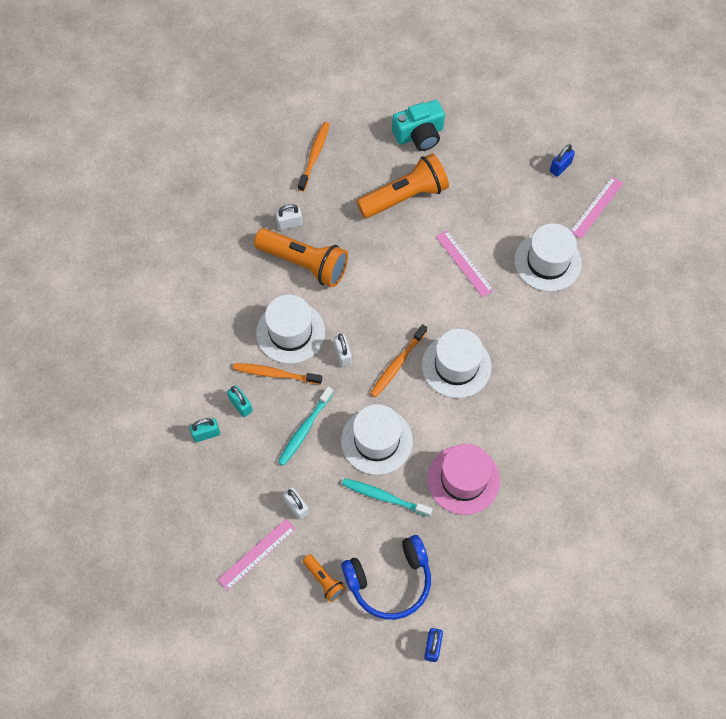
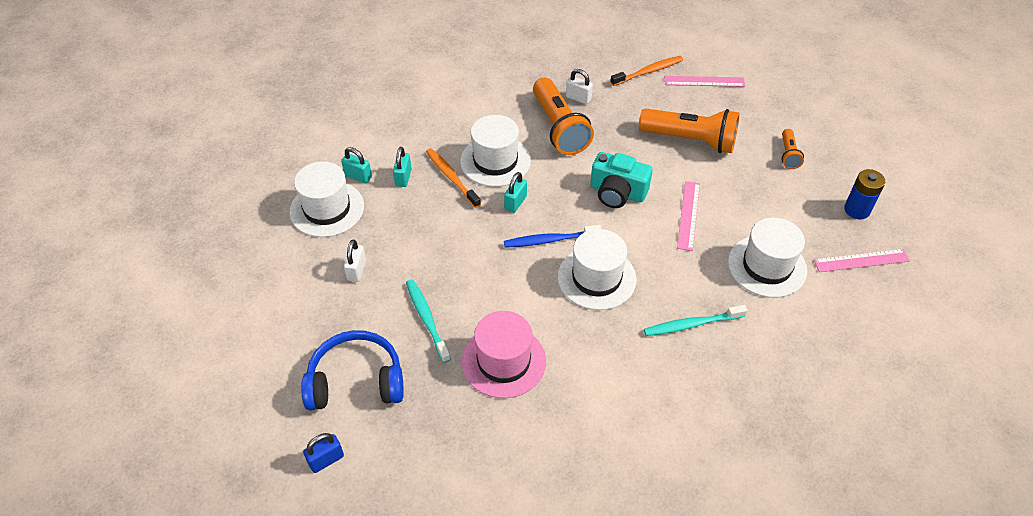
camera: 45 degrees right, 15 degrees down
(257, 554) = (291, 277): pink ruler -> pink ruler (704, 81)
(305, 429) = (427, 227): turquoise toothbrush -> turquoise toothbrush (692, 324)
(324, 580) = (311, 335): orange flashlight -> orange flashlight (788, 155)
(342, 355) = (515, 203): white padlock -> turquoise padlock
(376, 440) = (469, 277): white hat -> white hat (327, 209)
(390, 581) = (356, 381): blue headphones -> blue headphones turned 150 degrees clockwise
(397, 364) = (550, 240): orange toothbrush -> blue toothbrush
(419, 135) = (750, 111): turquoise camera -> turquoise camera (617, 192)
(560, 167) = (857, 210): blue padlock -> blue battery

